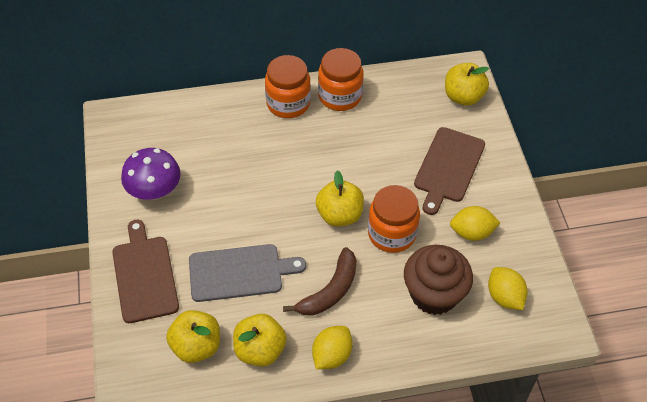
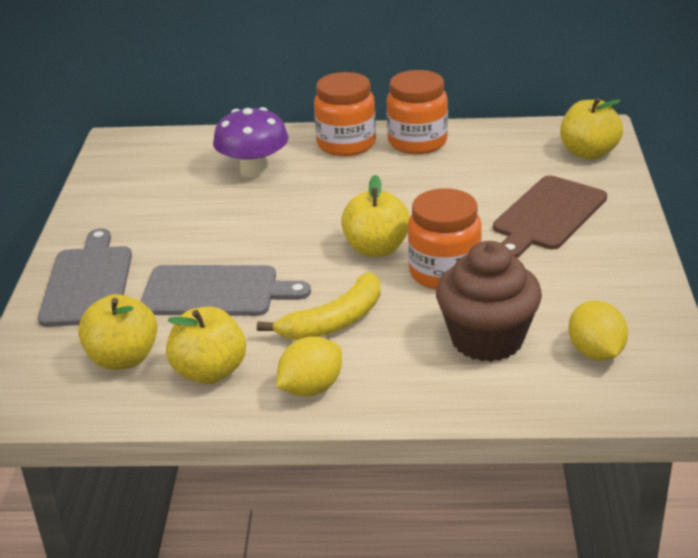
camera: 15 degrees right, 20 degrees down
(144, 275) = (88, 283): brown cutting board -> grey cutting board
(154, 191) = (139, 208): purple mushroom -> purple mushroom (254, 170)
(330, 290) = (334, 321): brown banana -> yellow banana
(472, 233) = (563, 281): yellow lemon -> none

